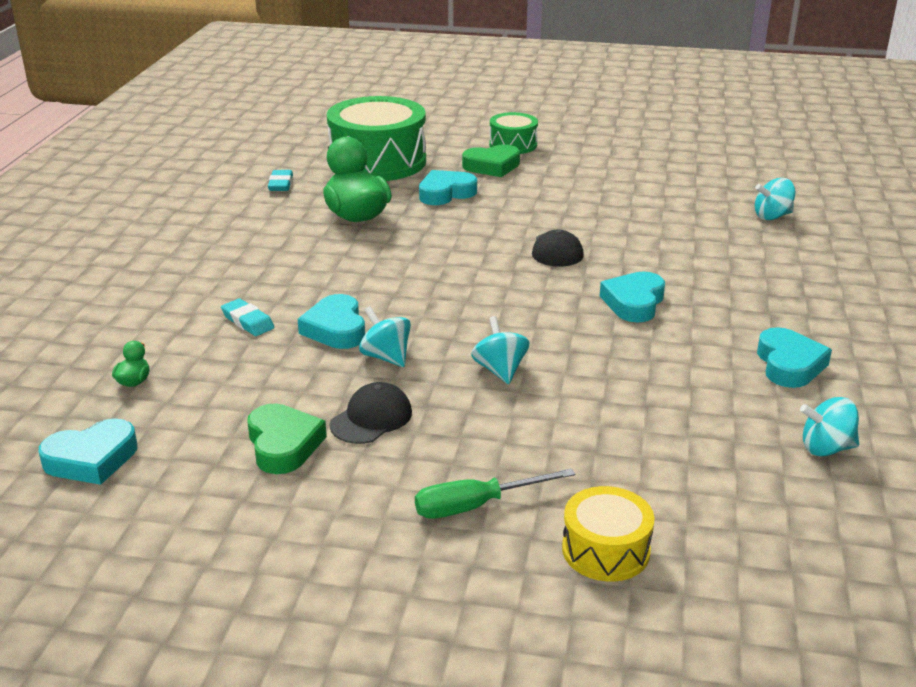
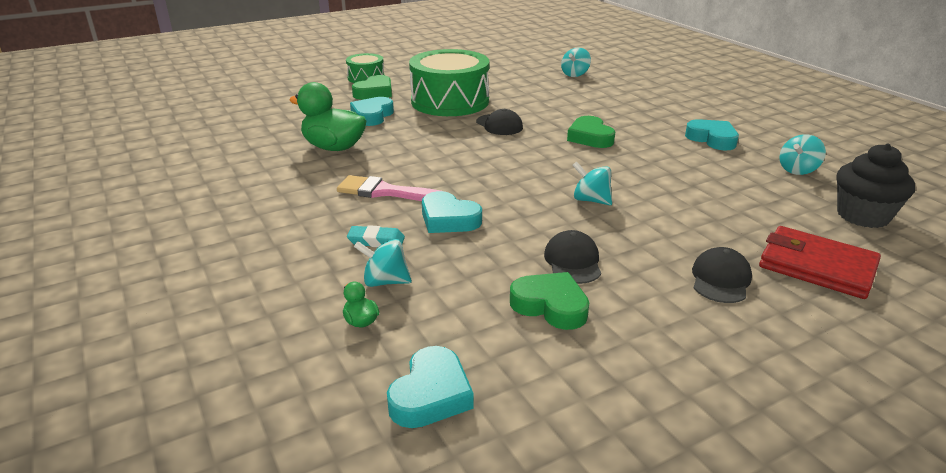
camera: 40 degrees left, 0 degrees up
(280, 184) = (236, 146): turquoise eraser -> none
(328, 279) = (386, 192): none -> pink brush
(378, 162) = (289, 111): green drum -> green drum (450, 101)
(386, 357) = (513, 222): turquoise spinning top -> turquoise spinning top (385, 281)
(475, 506) = (720, 279): green screwdriver -> black cap
(605, 550) = (816, 266): yellow drum -> red wallet
(634, 302) = (590, 137): turquoise heart -> green heart
(791, 535) = (862, 216): none -> black cupcake

